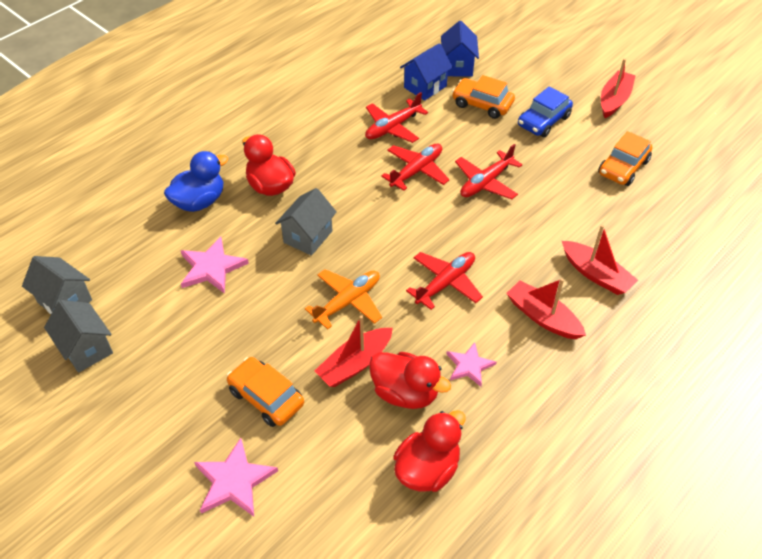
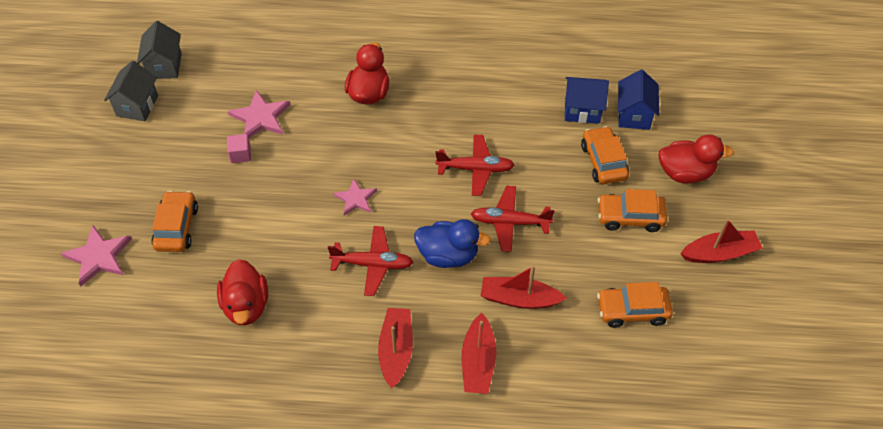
camera: 50 degrees right, 5 degrees up
(199, 201) = (314, 66): blue duck -> blue duck (448, 255)
(236, 304) = (240, 154): none -> pink cube
(308, 237) = (340, 150): grey house -> none
(348, 302) = (300, 216): orange plane -> none
(355, 364) = (247, 258): red boat -> red boat (519, 299)
(392, 128) = (509, 122): red plane -> none
(427, 469) = (191, 361): red duck -> red duck (685, 173)
(457, 66) = (634, 115): blue house -> blue house turned 45 degrees counterclockwise
(469, 365) = (304, 330): pink star -> pink star (356, 199)
(543, 121) = (630, 217): blue car -> orange car

